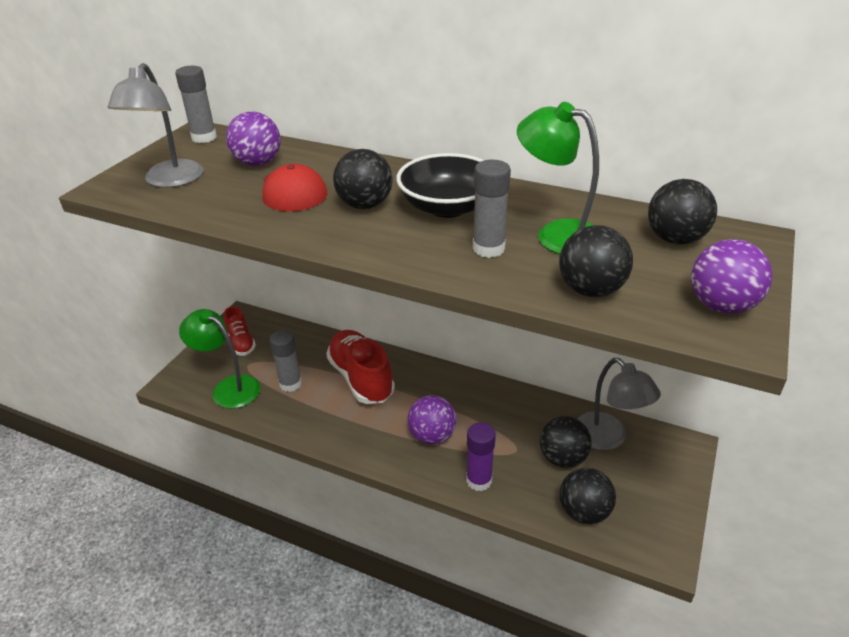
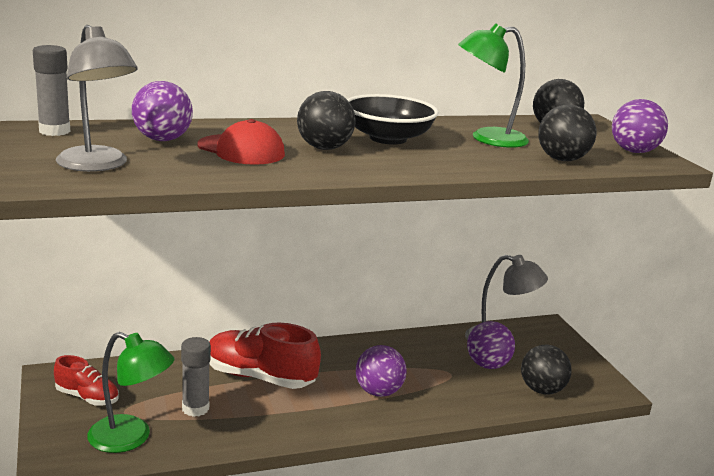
camera: 45 degrees left, 15 degrees down
(228, 388) = (130, 438): green lamp -> green lamp turned 150 degrees counterclockwise
(479, 480) = (452, 404): purple glue stick -> none
(488, 248) = (463, 153): grey glue stick -> none
(562, 458) = (487, 365): black ball -> purple ball

